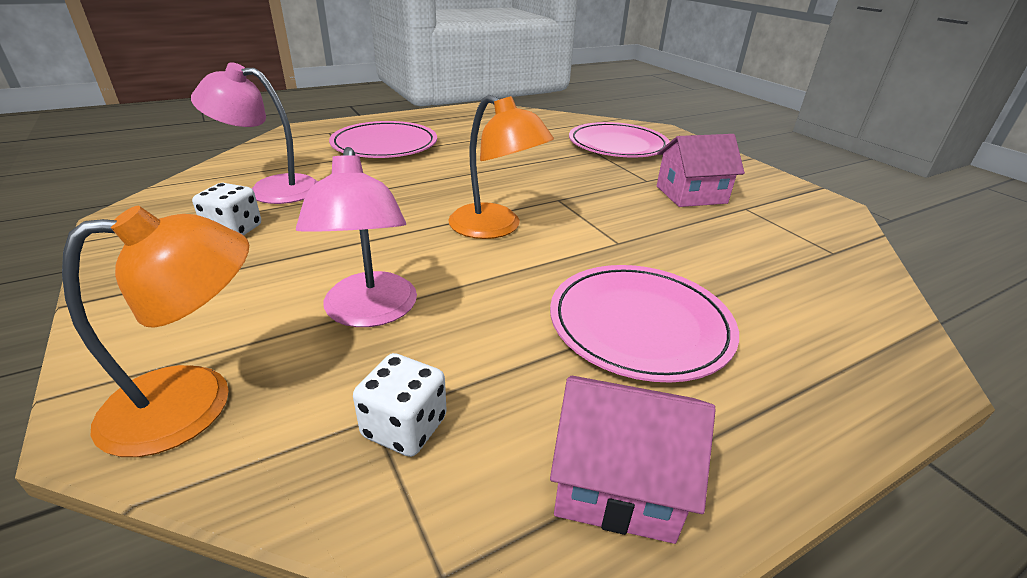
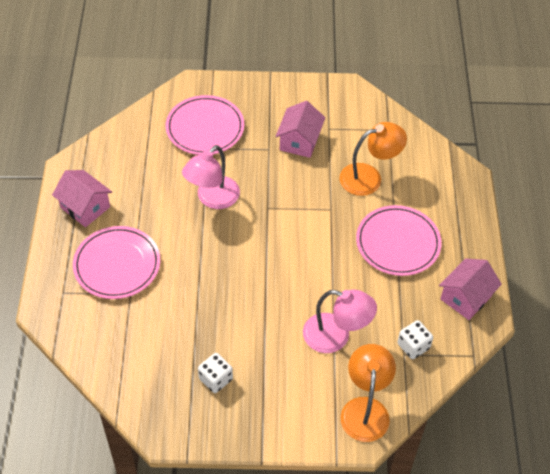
camera: 60 degrees left, 20 degrees up
(271, 189) = (163, 351): pink lamp -> pink lamp (212, 199)
(444, 121) = (85, 207): none -> pink house
(495, 228) = (285, 254): orange lamp -> orange lamp (369, 177)

